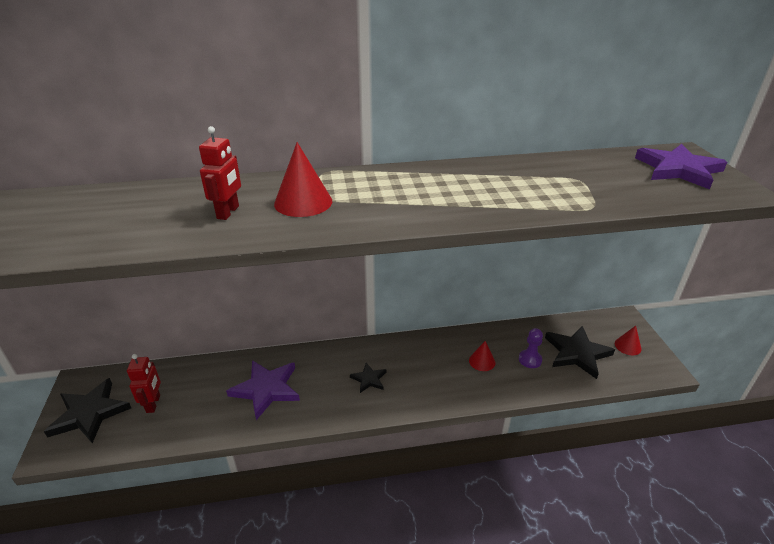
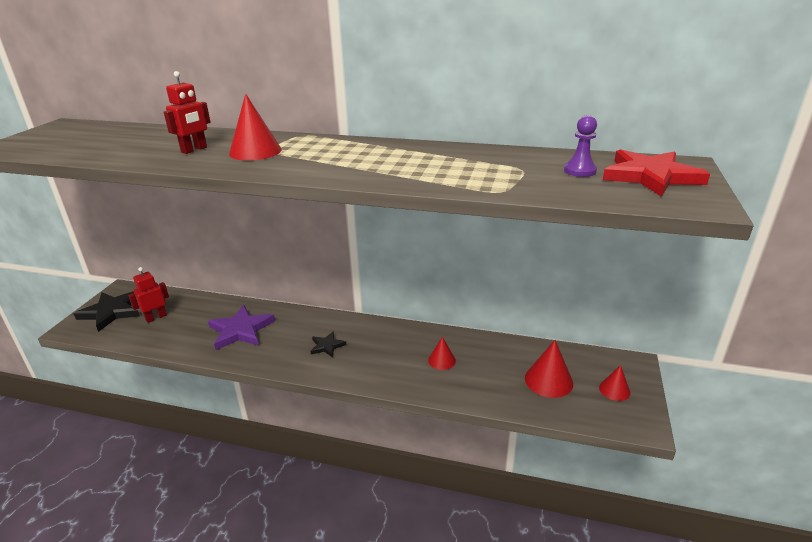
camera: 25 degrees right, 5 degrees down
(153, 403) = (156, 317): red robot -> red robot turned 150 degrees counterclockwise
(530, 360) = (492, 372): purple pawn -> purple pawn (580, 171)
(577, 353) = (548, 380): black star -> red cone
(678, 169) = (651, 176): purple star -> red star

